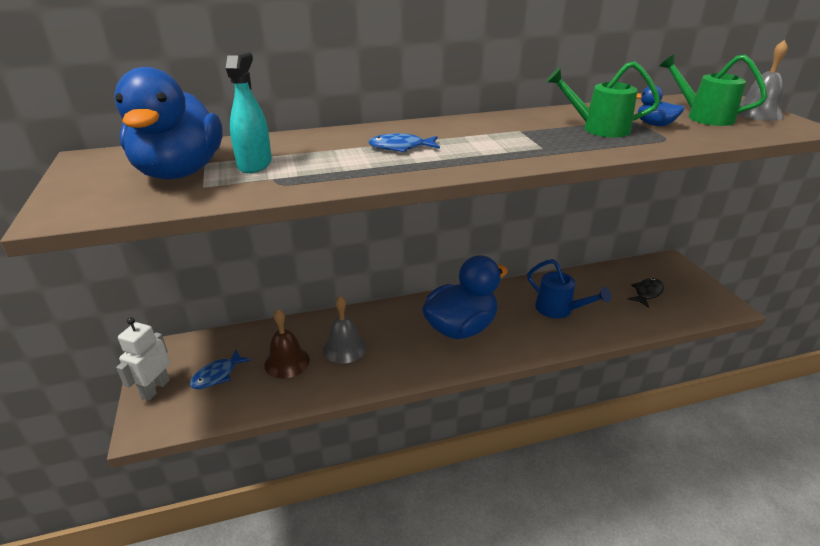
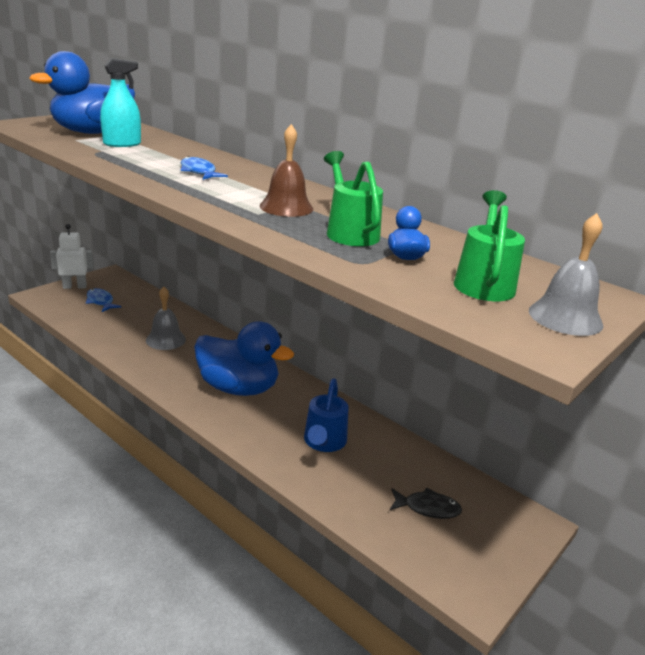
camera: 55 degrees right, 5 degrees down
(217, 375) = (100, 301): blue fish -> blue fish turned 45 degrees clockwise
(287, 362) = (132, 321): brown bell -> brown bell (286, 207)

